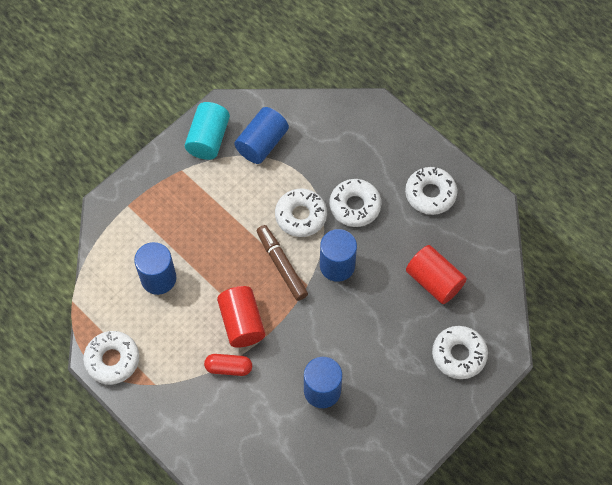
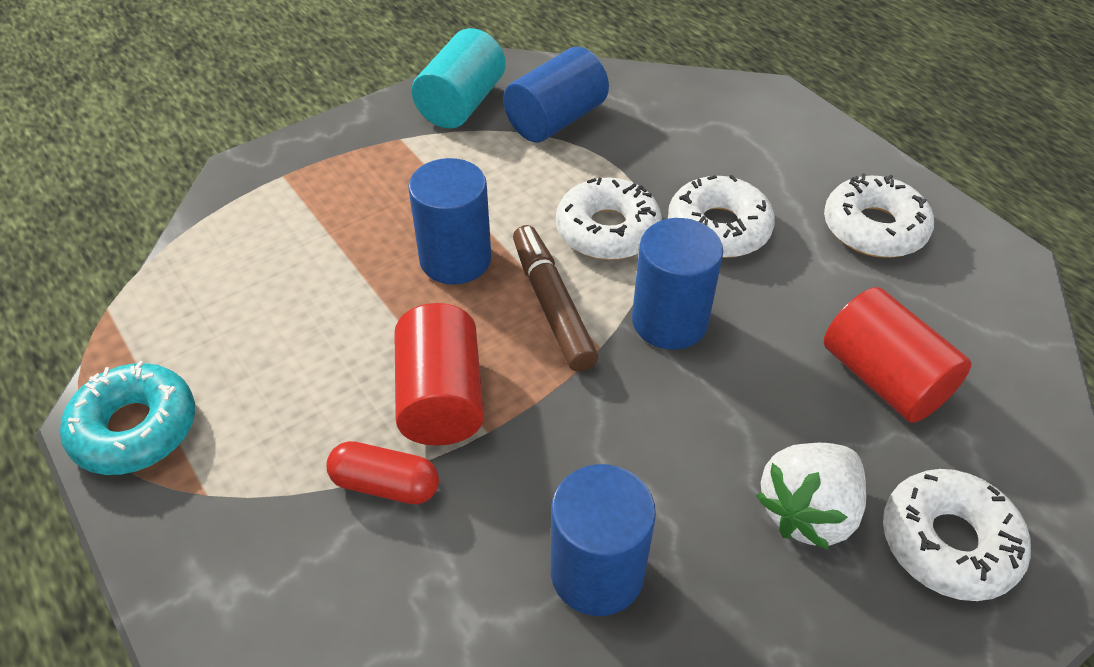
camera: 10 degrees right, 15 degrees down
(112, 360) = (135, 428): white donut -> turquoise donut
(158, 278) = (294, 294): blue cylinder -> blue cylinder (455, 259)
(403, 350) = (807, 511): none -> white strawberry

